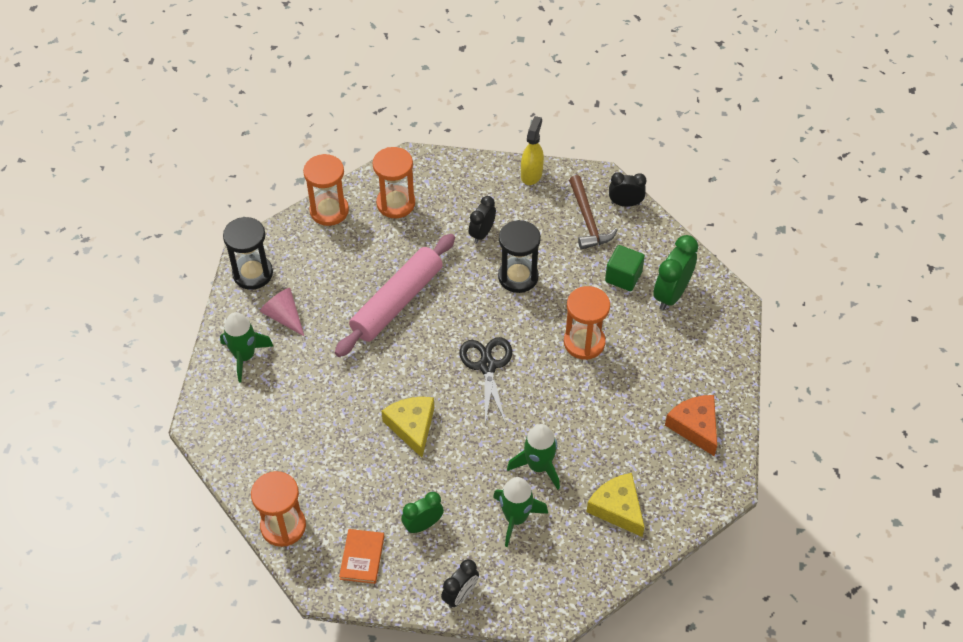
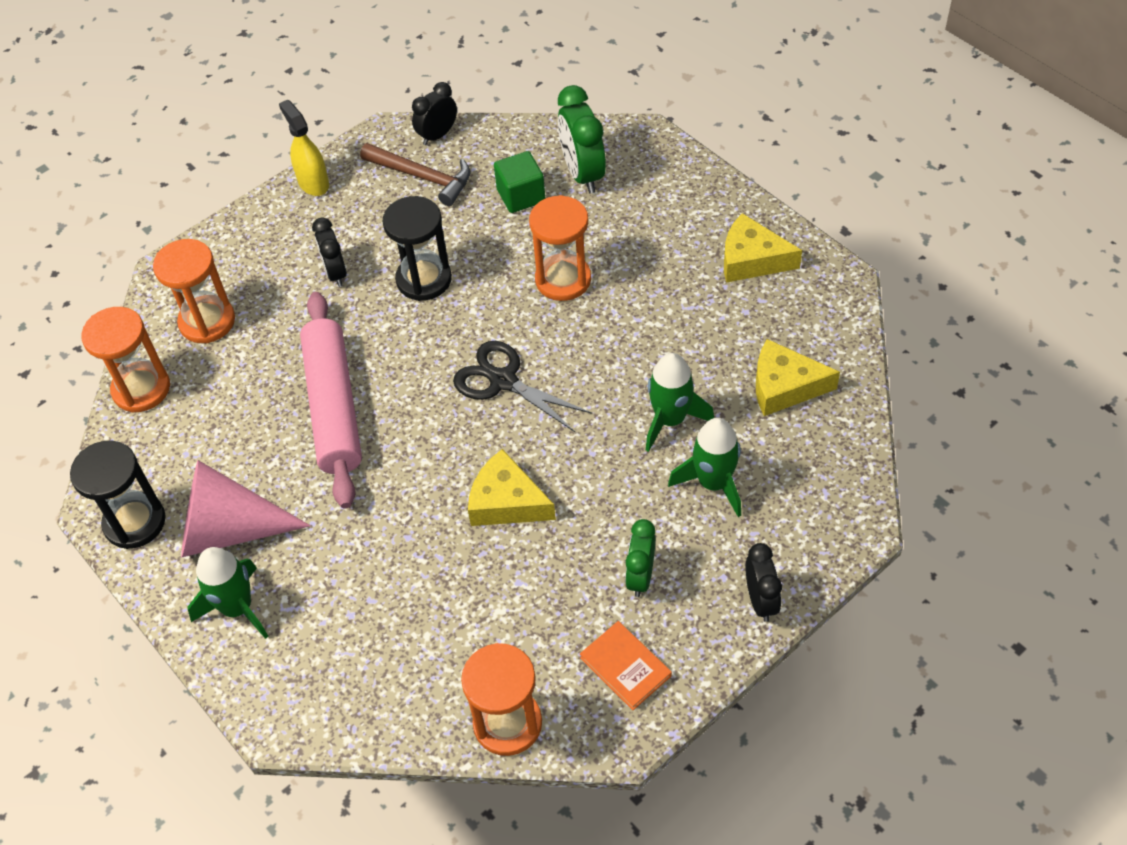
camera: 45 degrees left, 0 degrees up
(284, 316) = (229, 530): pink cone -> pink cone, size x1.66
(695, 426) = (751, 259): orange cheese -> yellow cheese

